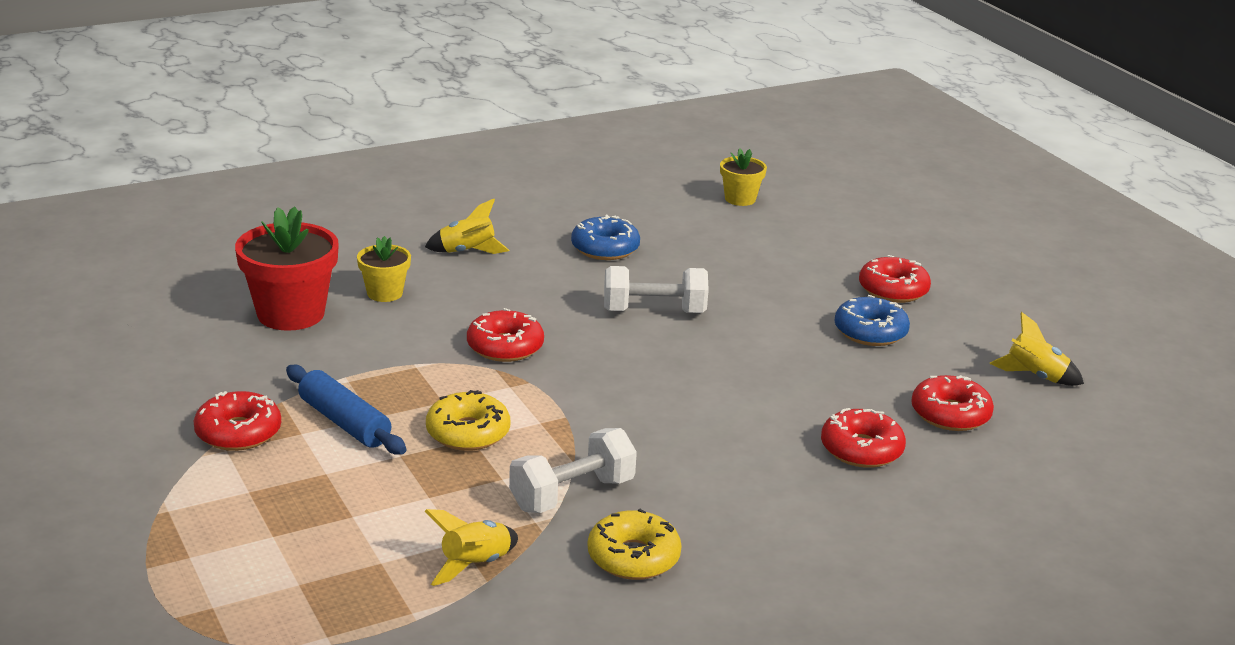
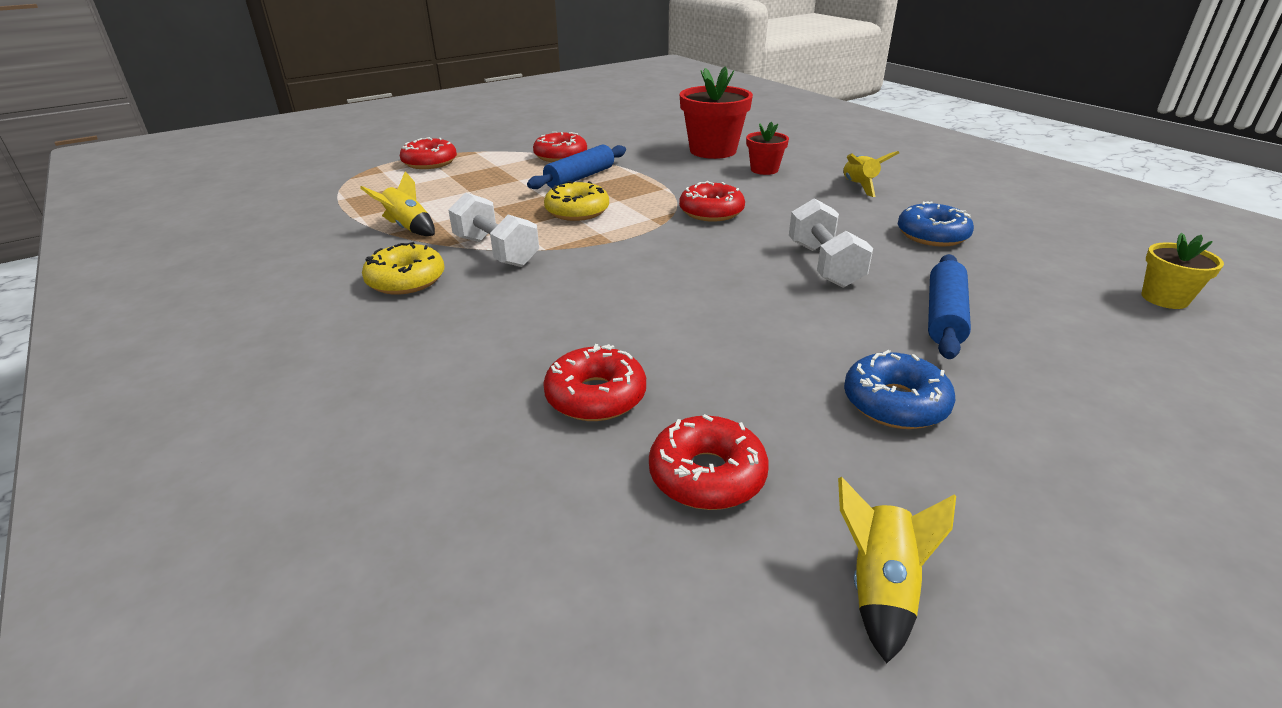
camera: 85 degrees right, 5 degrees up
(384, 293) = (764, 170): yellow flower pot -> red flower pot
(755, 284) = (944, 316): none -> blue rolling pin
(893, 290) = (1045, 425): red donut -> red donut (430, 162)

